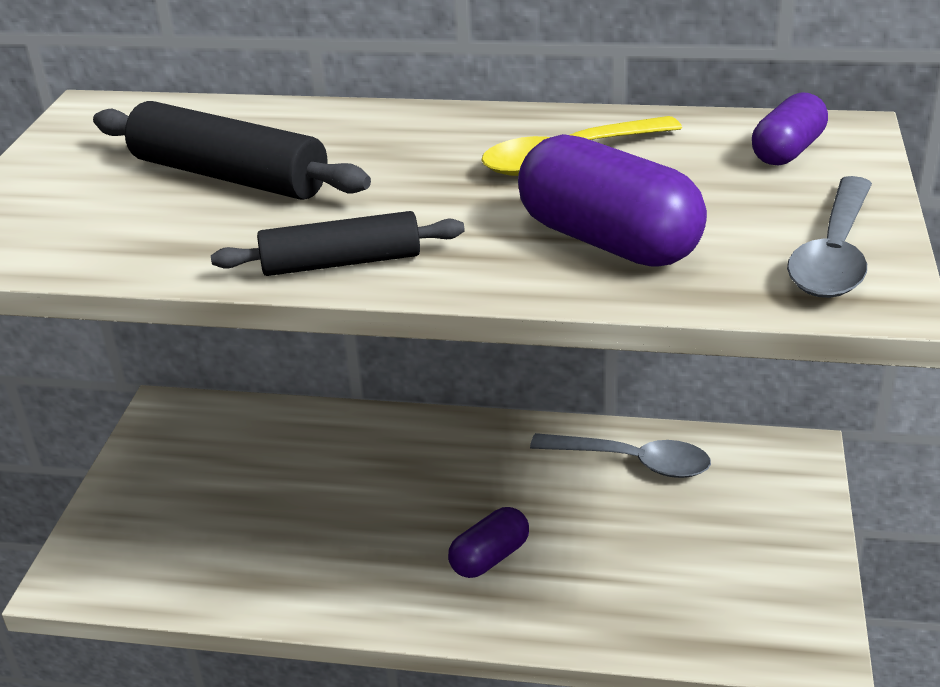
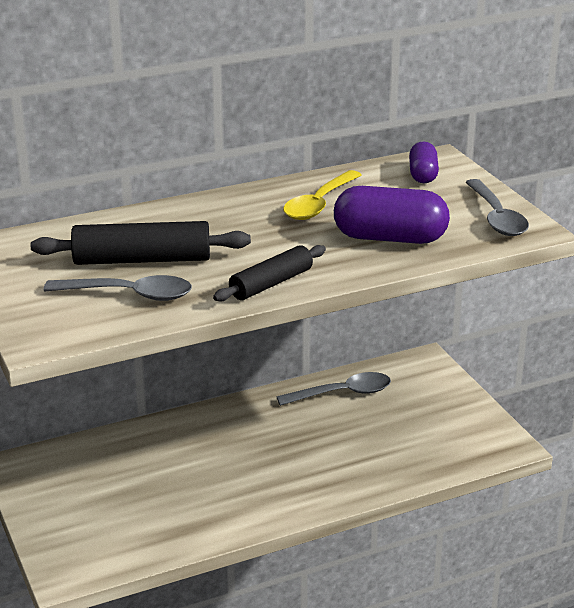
camera: 35 degrees left, 5 degrees down
(146, 221) = (129, 295): none -> grey spoon
(489, 557) = (310, 467): purple capsule -> none

